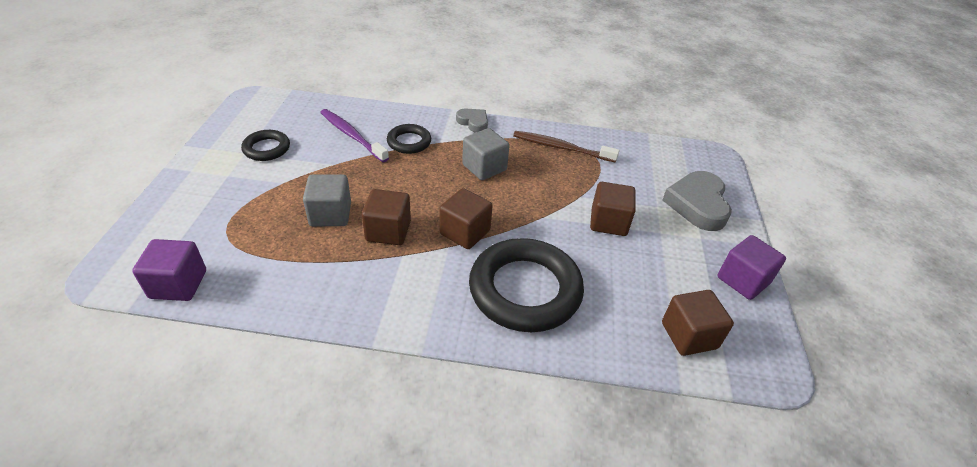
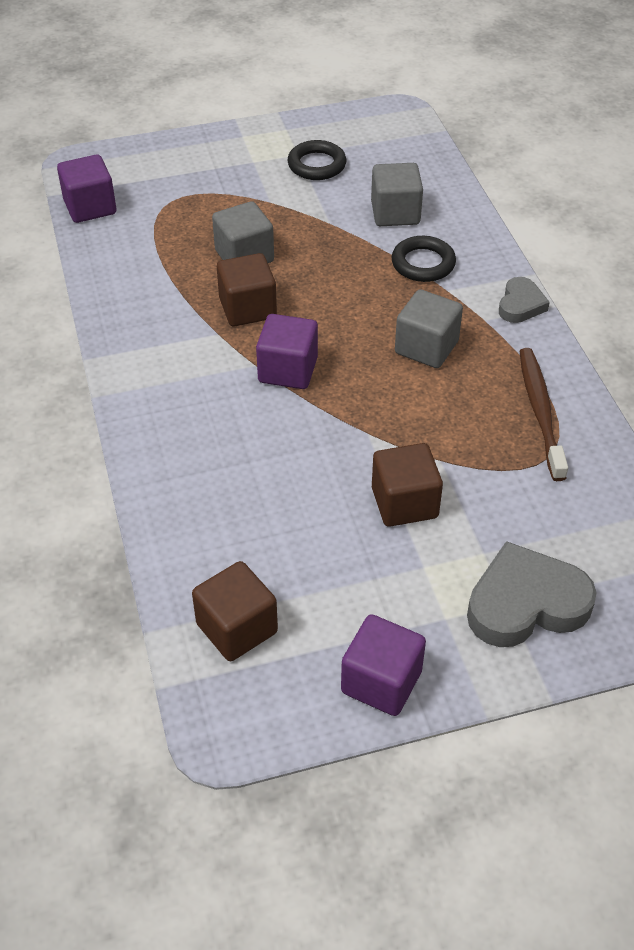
camera: 70 degrees right, 5 degrees up
(351, 135) = (395, 213): purple toothbrush -> grey cube
(465, 232) = (288, 370): brown cube -> purple cube
(525, 290) = (224, 451): black ring -> none

